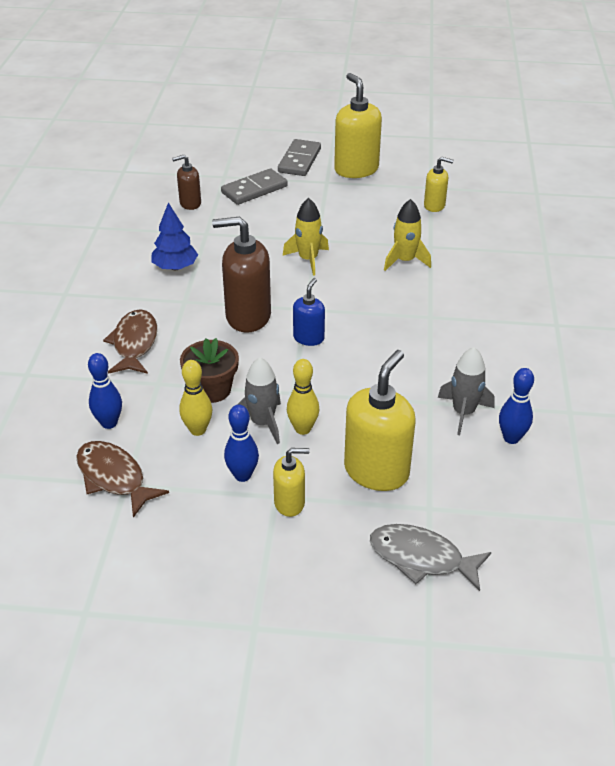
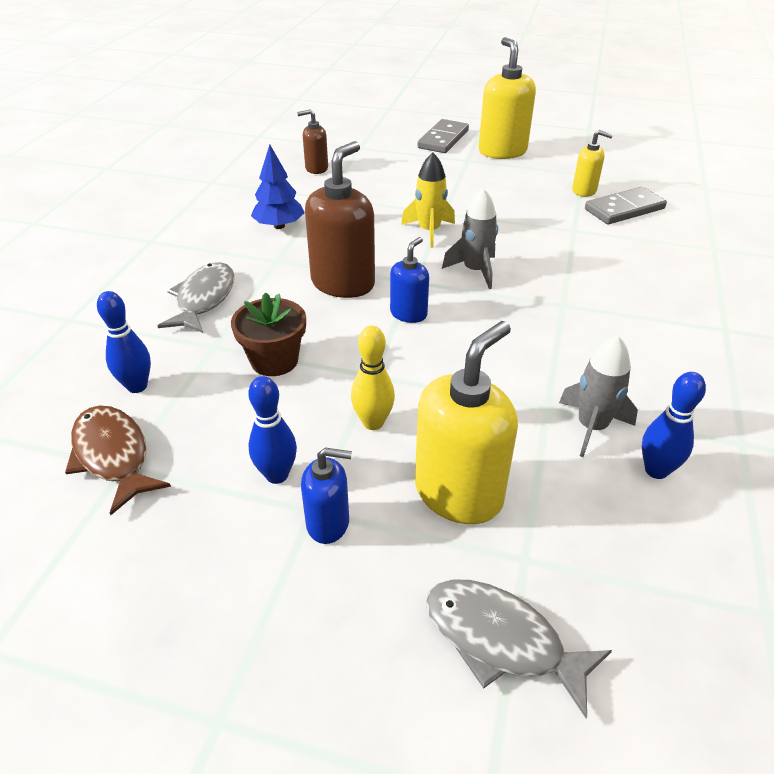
camera: 10 degrees right, 0 degrees up
(134, 343) = (204, 299): brown fish -> grey fish
(198, 430) = (240, 407): yellow bowling pin -> none
(247, 316) = (343, 283): brown soap dispenser -> brown soap dispenser turned 105 degrees clockwise
(254, 189) = (388, 161): grey domino -> grey domino (624, 209)
(262, 423) = (323, 409): grey rocket -> grey rocket (475, 271)
(290, 503) = (328, 523): yellow soap dispenser -> blue soap dispenser
(405, 261) = (541, 242): yellow rocket -> none

